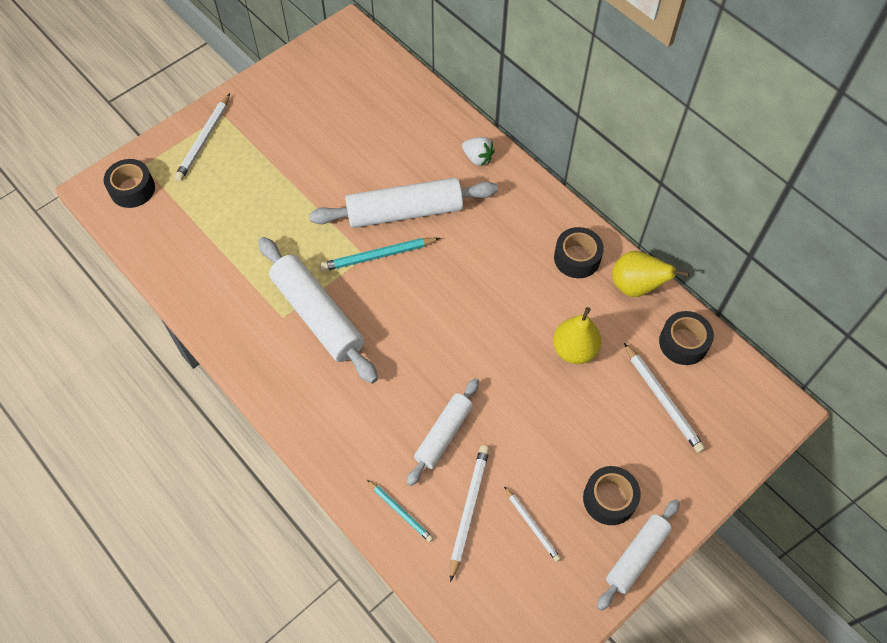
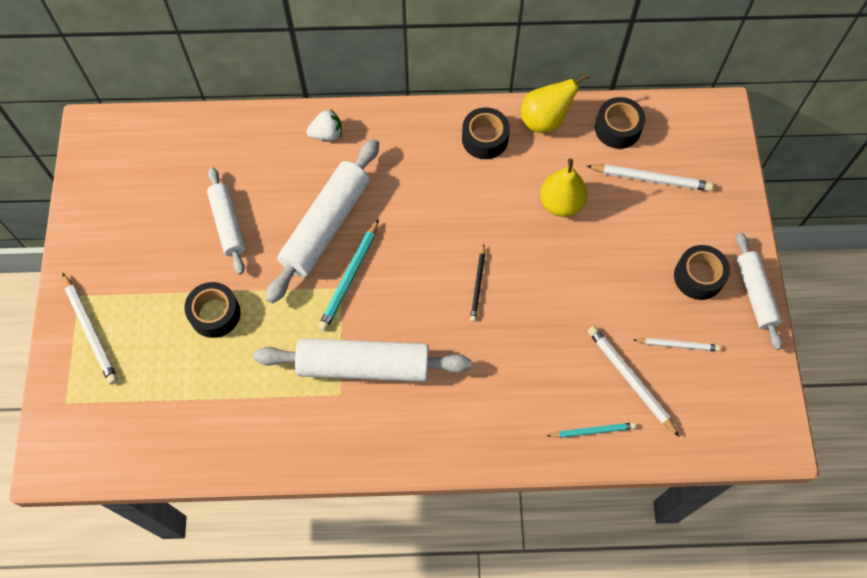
camera: 50 degrees left, 5 degrees up
(132, 189) = (83, 430): black tape -> black tape (215, 314)
(443, 434) = (553, 350): white rolling pin -> white rolling pin (228, 224)
(450, 342) = (478, 285): none -> black pencil

